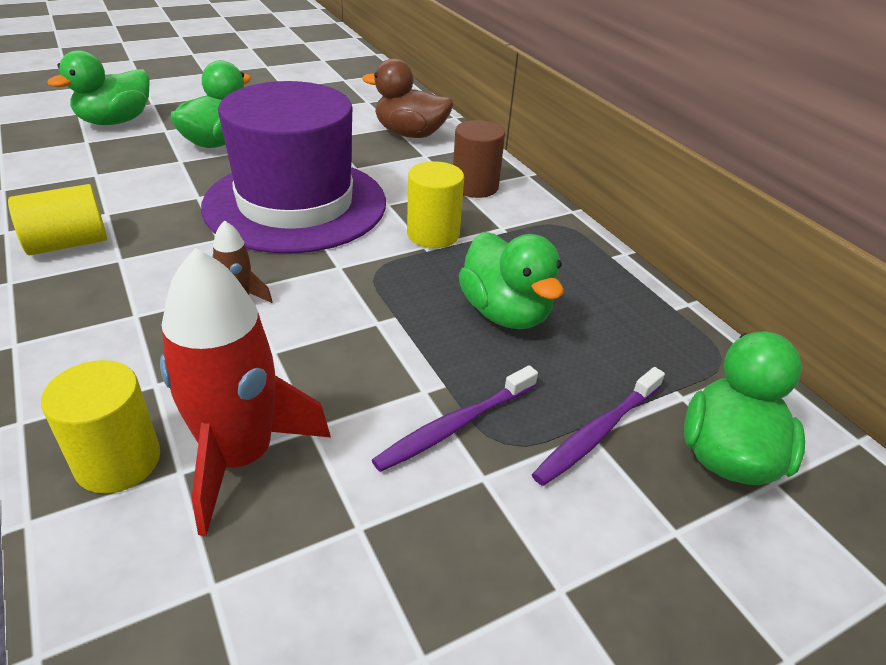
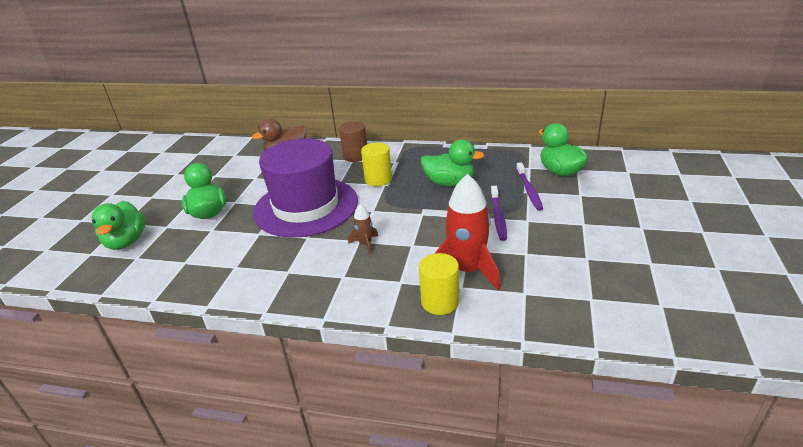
camera: 45 degrees left, 5 degrees down
(68, 243) = (250, 286): yellow cylinder -> none

